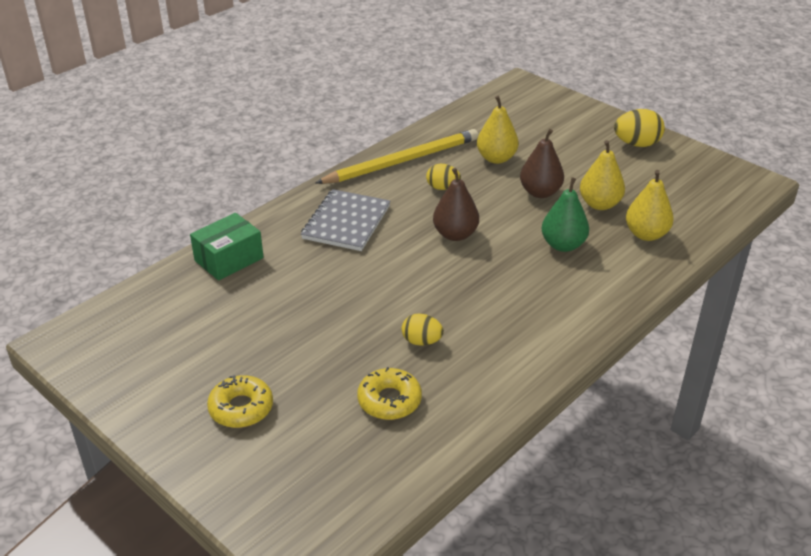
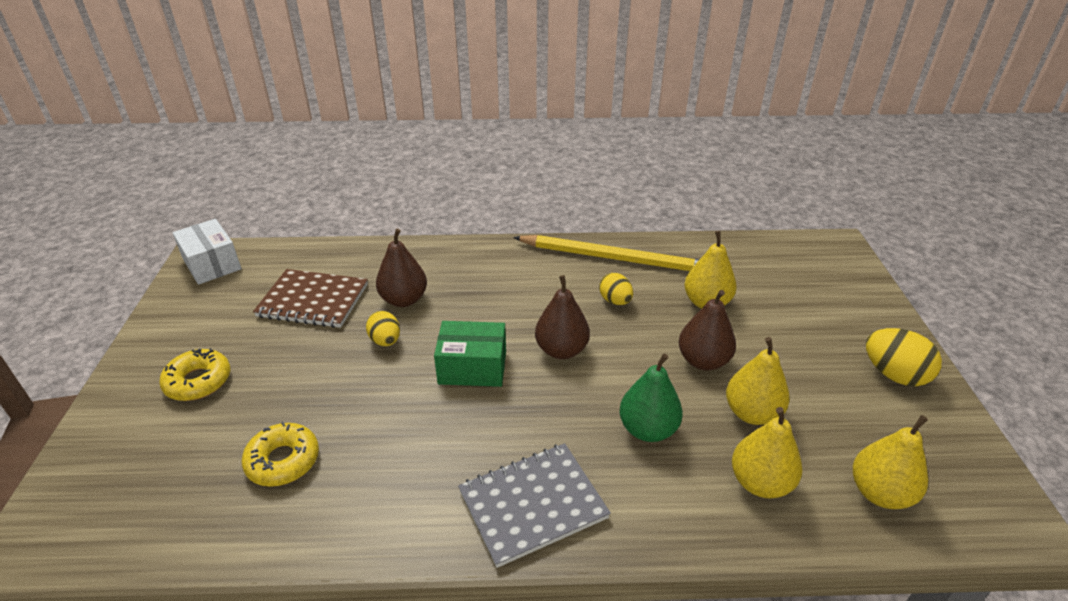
camera: 45 degrees right, 0 degrees up
(85, 341) = (212, 264): none -> white box
(229, 259) = (373, 261): green box -> green box (472, 367)
(230, 310) = (313, 301): none -> brown notebook
(300, 268) = (404, 300): none -> brown pear
(346, 222) = (492, 283): grey notebook -> grey notebook (532, 504)
(421, 341) = (386, 428): yellow egg -> yellow egg (385, 341)
(697, 205) = (880, 493): none -> yellow pear

